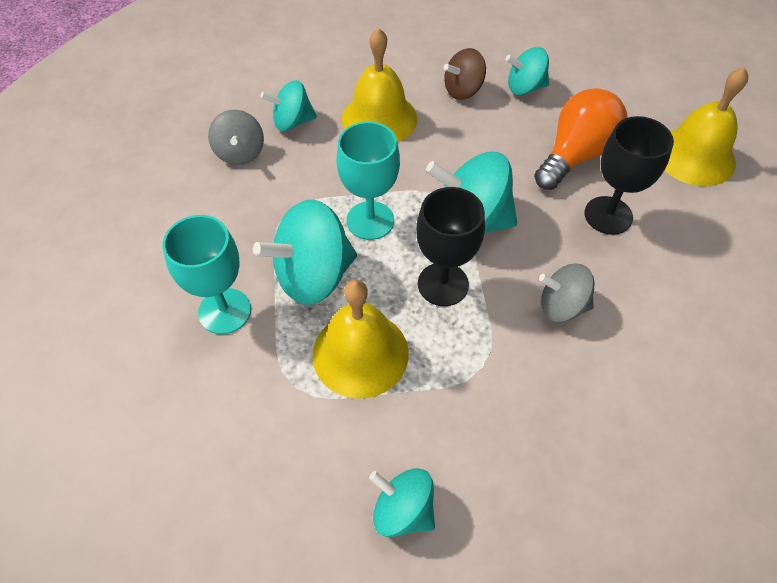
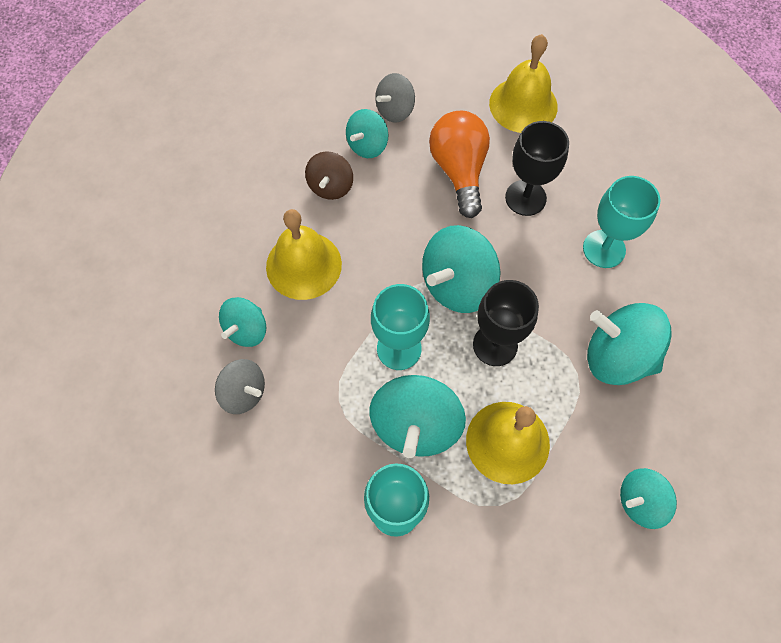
camera: 50 degrees left, 10 degrees up
(534, 390) = (617, 356): none -> turquoise spinning top
(562, 306) = (571, 288): grey spinning top -> grey spinning top (395, 110)
(631, 307) = (604, 249): none -> turquoise goblet

